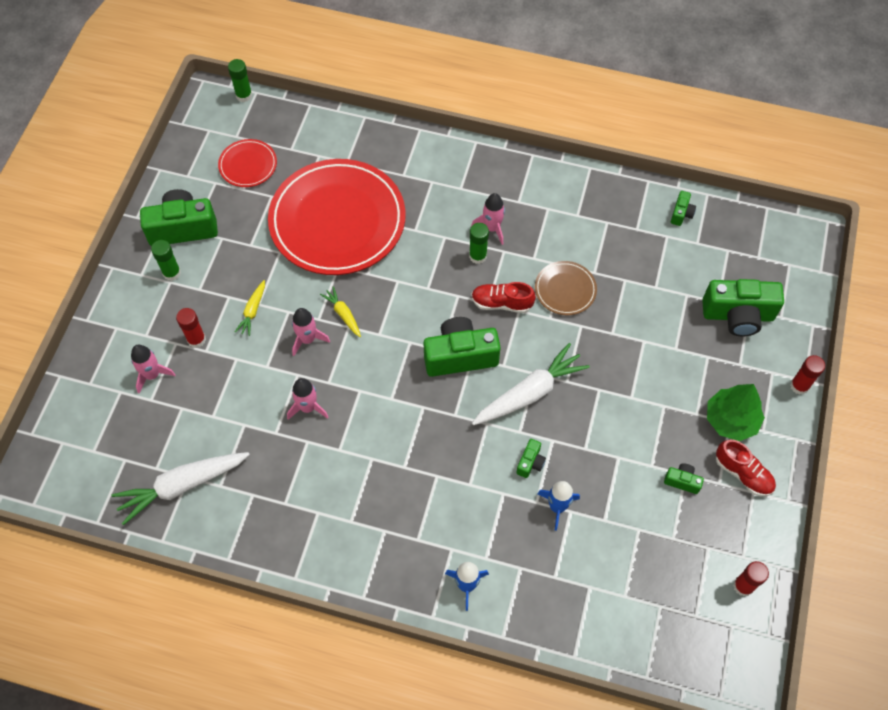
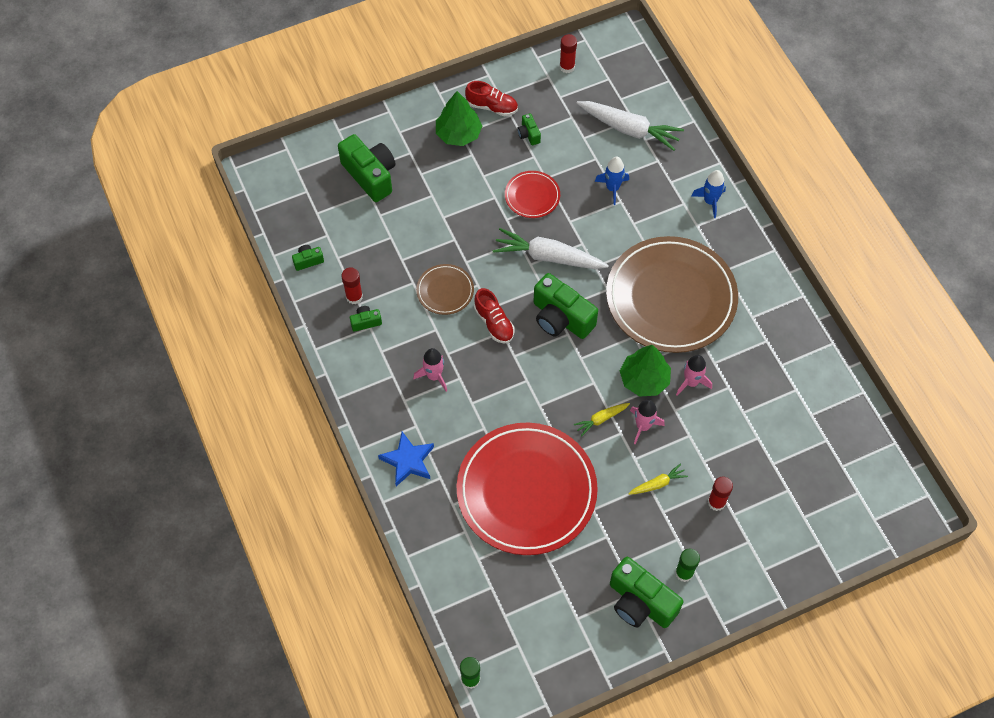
camera: 130 degrees left, 0 degrees up
(152, 375) = (771, 507): pink rocket -> none
(182, 486) = (820, 412): white carrot -> white carrot (629, 129)
(248, 165) = (537, 607): red plate -> red plate (532, 196)
(343, 314) = (601, 419): yellow carrot -> yellow carrot turned 45 degrees clockwise
(345, 374) = (644, 379): none -> green tree
(399, 460) = (671, 298): none -> brown plate
(436, 164) = (408, 461): none -> blue star
(477, 256) = (468, 367): green glue stick -> none
(530, 463) = (597, 222): green camera -> green camera (366, 322)
(743, 473) = (492, 107): red shoe -> red shoe turned 105 degrees clockwise
(799, 386) = (396, 112): red glue stick -> red glue stick (354, 297)

